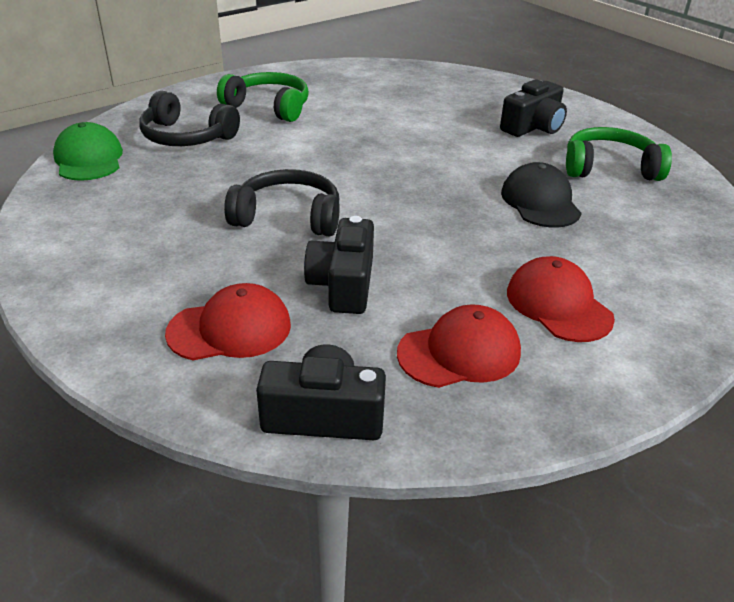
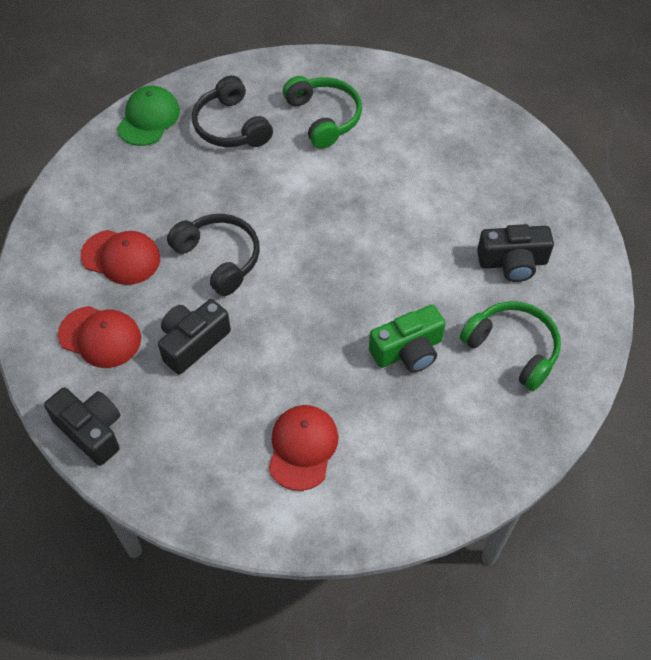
camera: 40 degrees right, 20 degrees up
(459, 352) = (202, 440): red cap -> red cap (121, 257)
(540, 202) = (408, 350): black cap -> green camera

